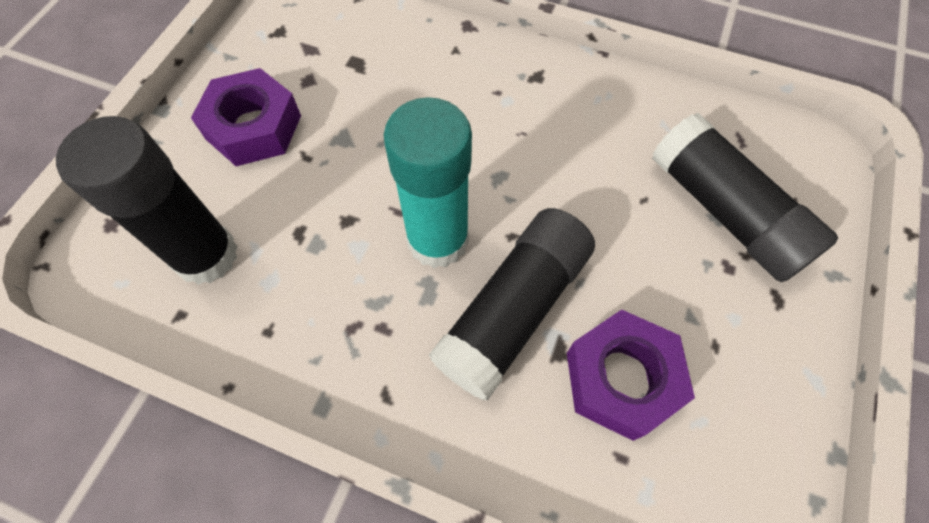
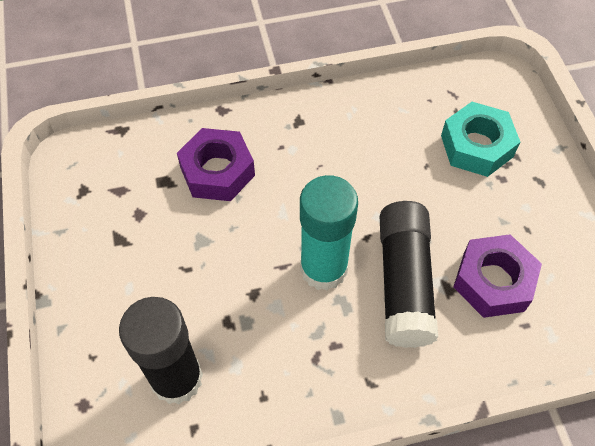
camera: 35 degrees left, 5 degrees down
(253, 127) = (129, 271): purple nut -> purple nut (217, 171)
(725, 212) = (476, 146): black glue stick -> turquoise nut

